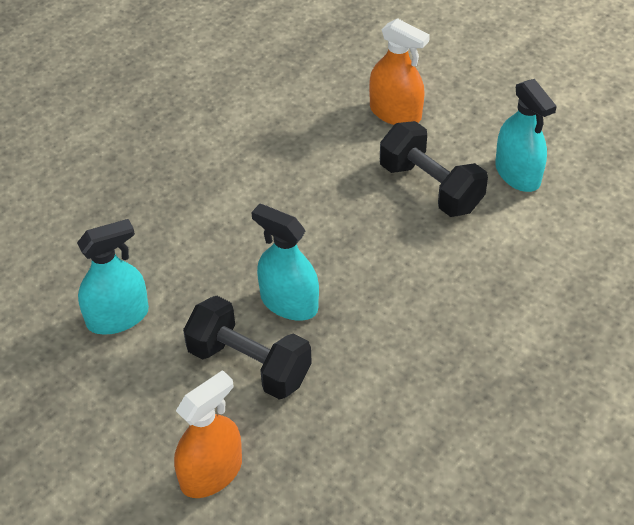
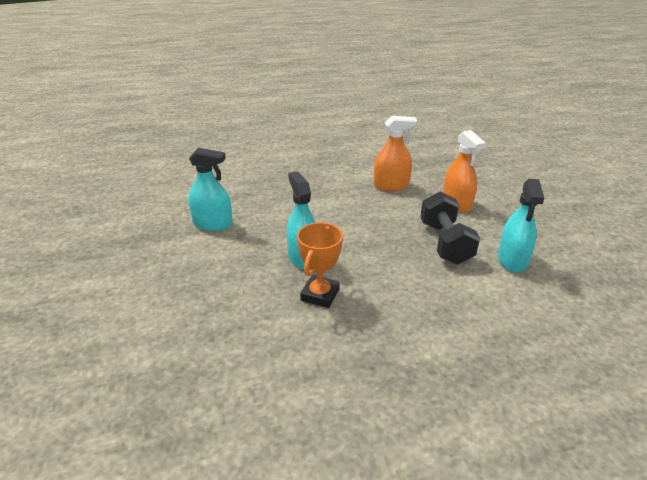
camera: 35 degrees right, 15 degrees down
(211, 473) = (168, 313): orange spray bottle -> orange spray bottle (391, 185)
(249, 364) = (249, 274): black dumbbell -> none
(357, 343) = (320, 295): none -> orange trophy

